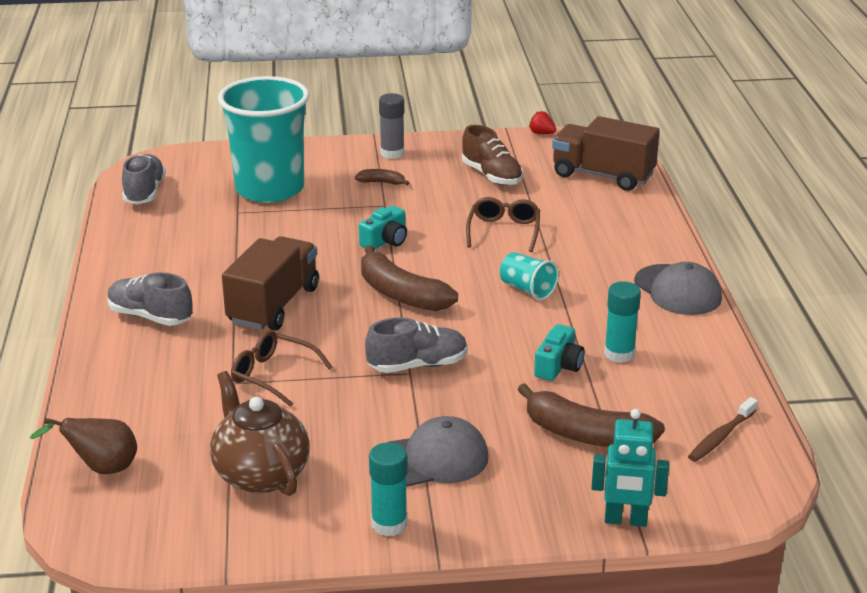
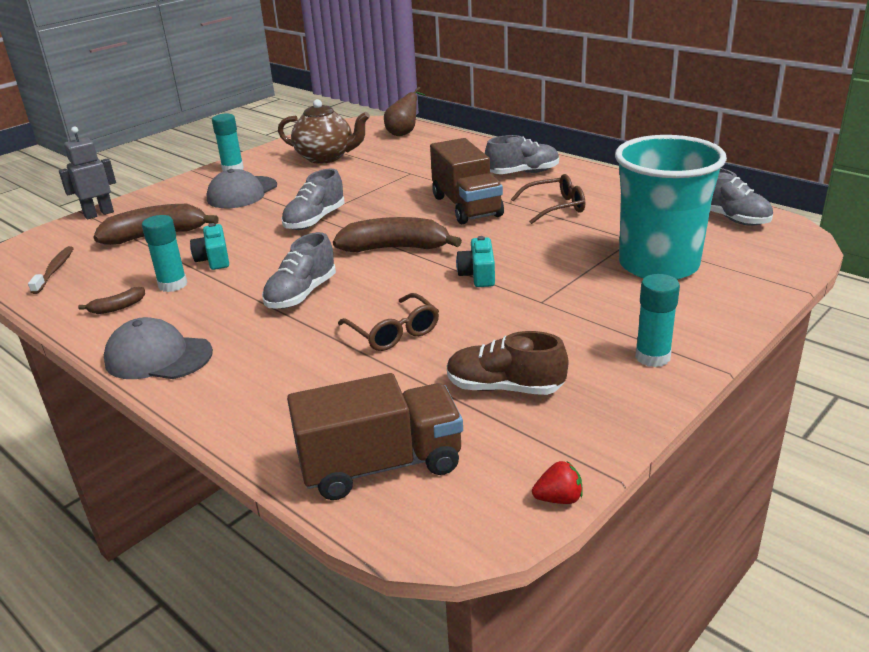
camera: 140 degrees right, 0 degrees up
(273, 375) = (394, 183): brown glasses -> brown glasses (555, 207)
(381, 182) = (589, 320): brown banana -> brown banana (117, 307)
(392, 153) = (652, 357): grey glue stick -> turquoise glue stick
(527, 289) = (301, 294): turquoise cup -> grey shoe
(625, 520) = (99, 214): turquoise robot -> grey robot

